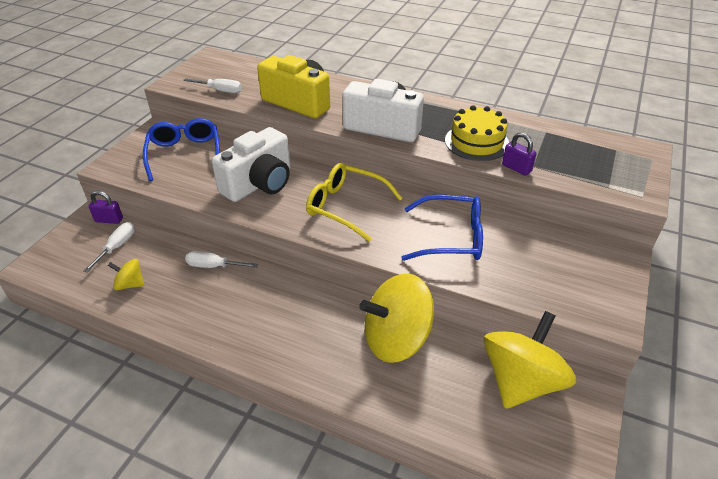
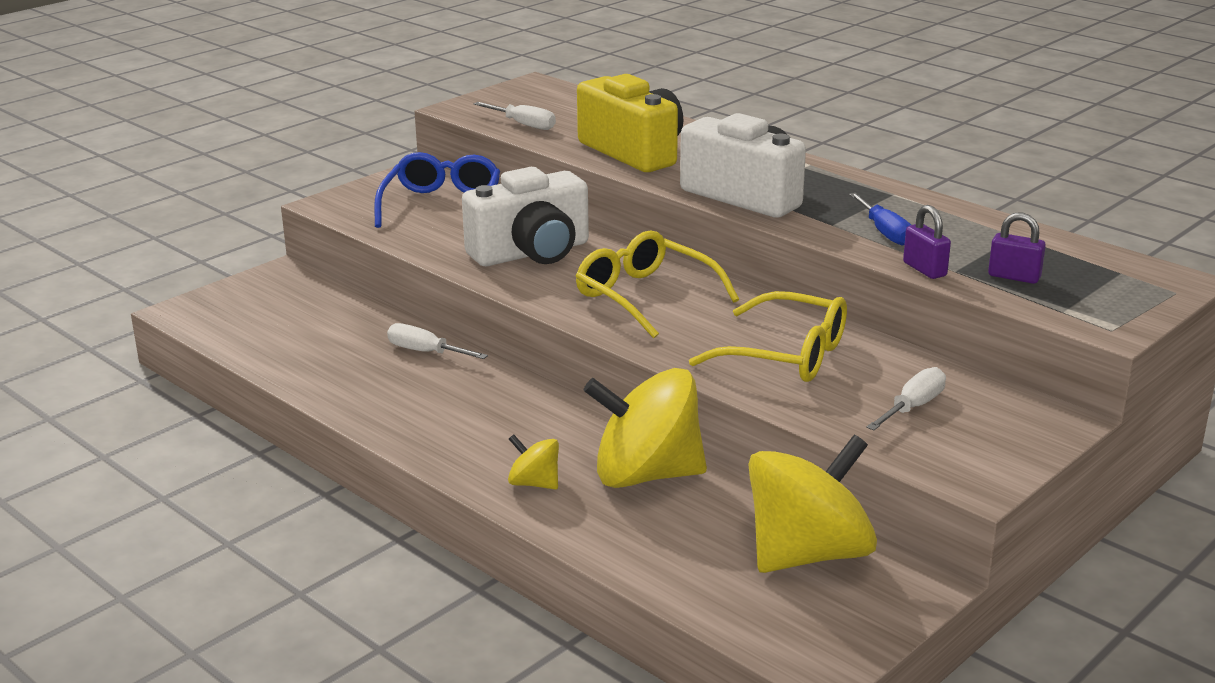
camera: 20 degrees right, 15 degrees down
(109, 220) = (305, 279): purple padlock -> purple padlock (1014, 277)
(117, 247) = (302, 310): white screwdriver -> white screwdriver (912, 407)
(130, 284) = (301, 351): yellow spinning top -> yellow spinning top (534, 483)
(450, 237) = (785, 355): blue glasses -> yellow glasses
(476, 142) = (884, 232): yellow cake -> blue screwdriver

